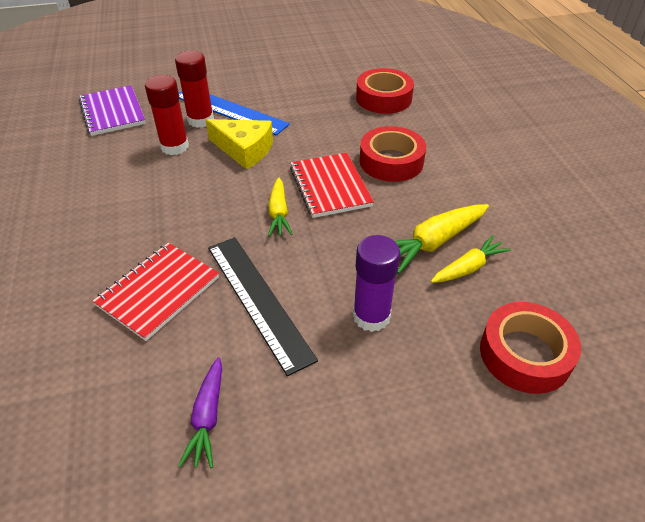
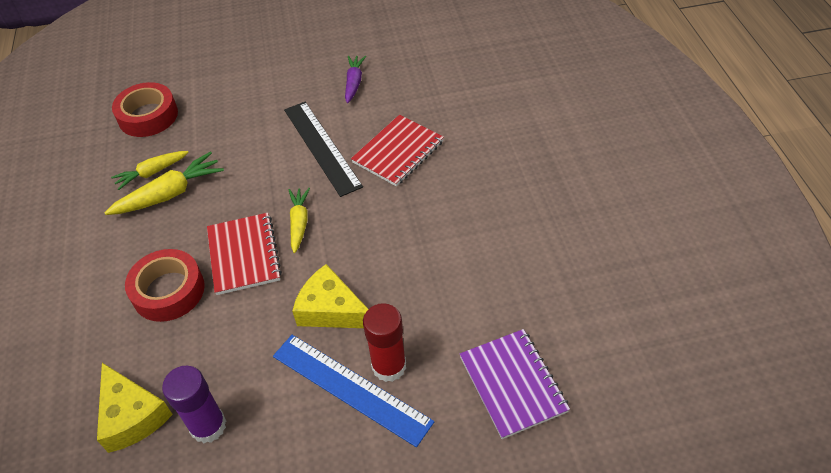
camera: 175 degrees left, 5 degrees up
(175, 147) = (414, 315): red glue stick -> none
(371, 316) = (241, 137): purple glue stick -> purple glue stick (208, 426)
(383, 98) = (132, 416): red tape -> yellow cheese

